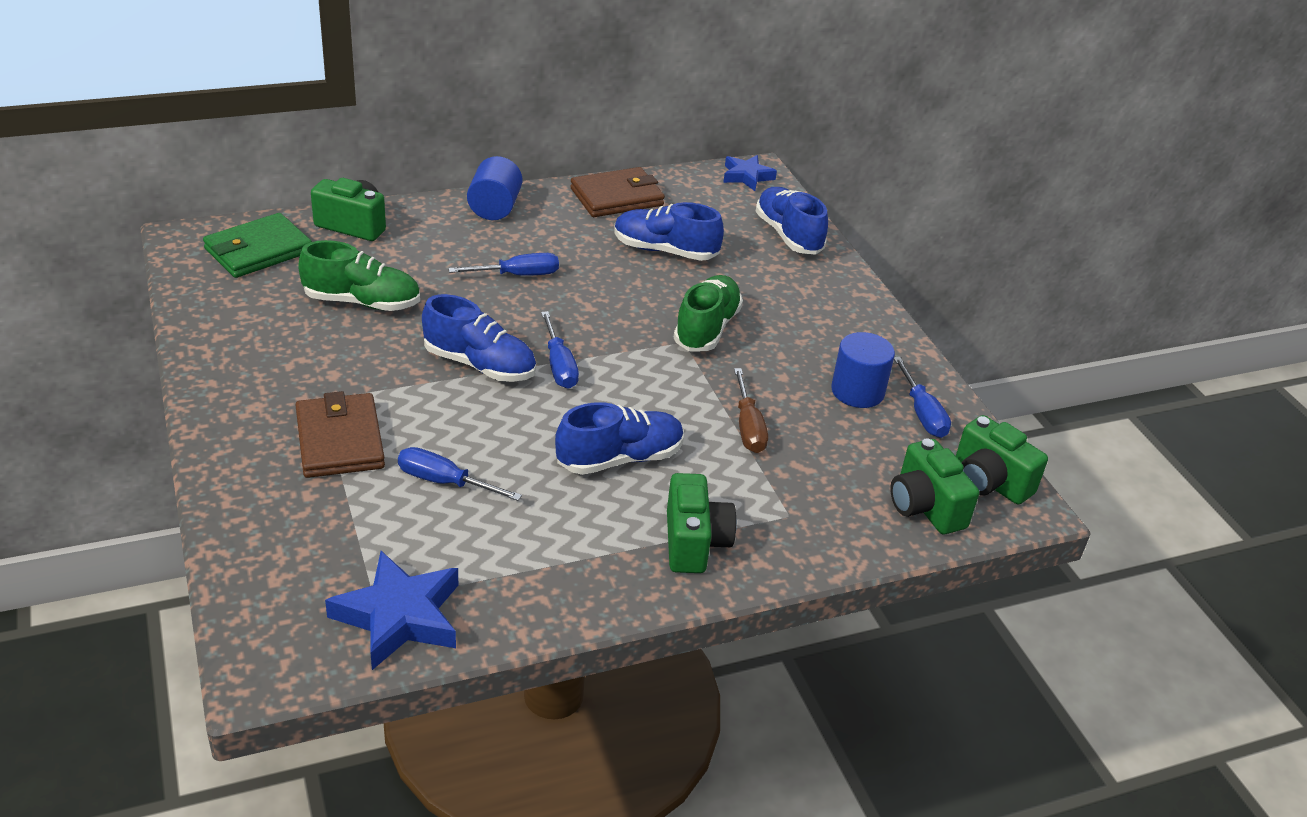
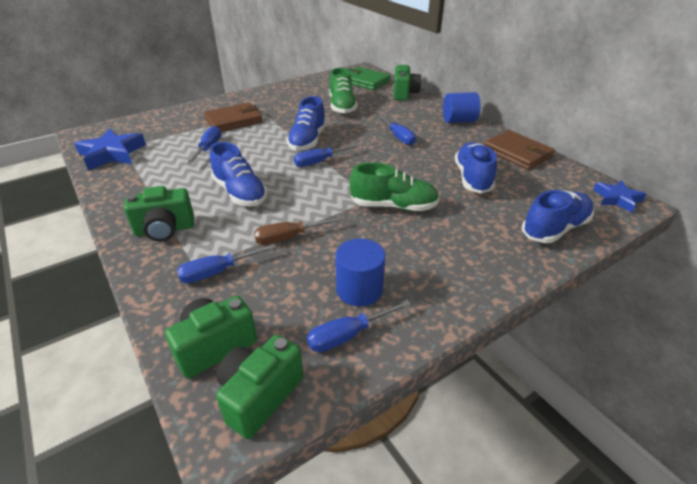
camera: 80 degrees right, 0 degrees up
(803, 496) = (218, 272): none -> blue screwdriver

